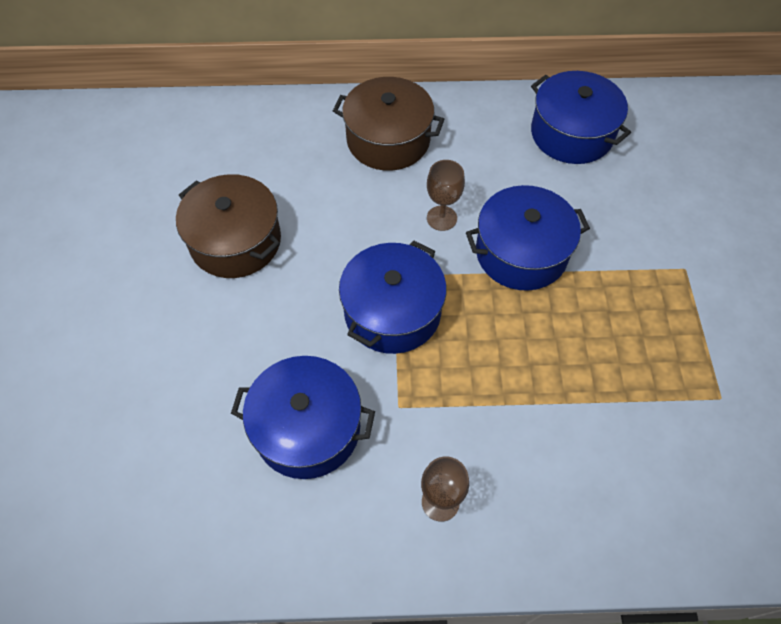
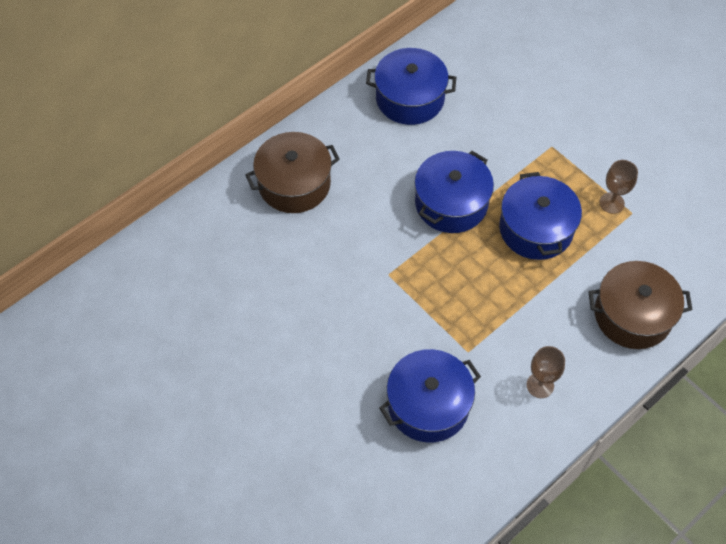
camera: 40 degrees left, 0 degrees up
(235, 241) = (263, 327): brown pot -> brown pot (632, 315)
(392, 312) = (409, 298): blue pot -> blue pot (536, 229)
(441, 218) = (382, 215): brown goblet -> brown goblet (611, 203)

